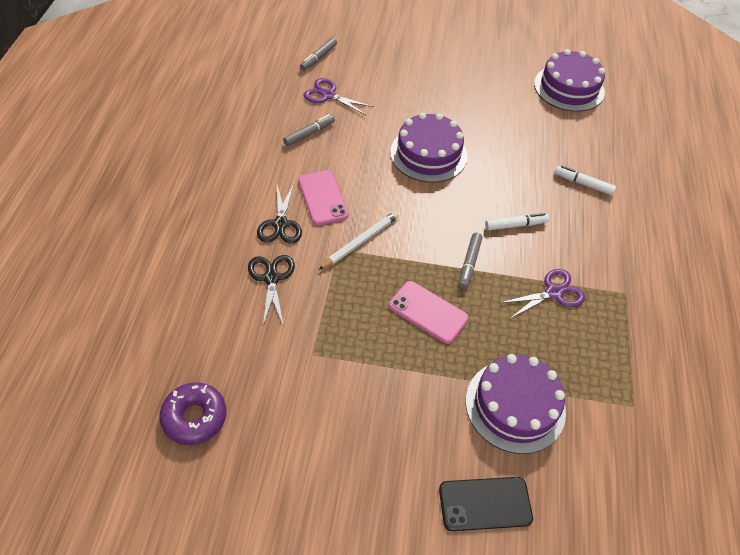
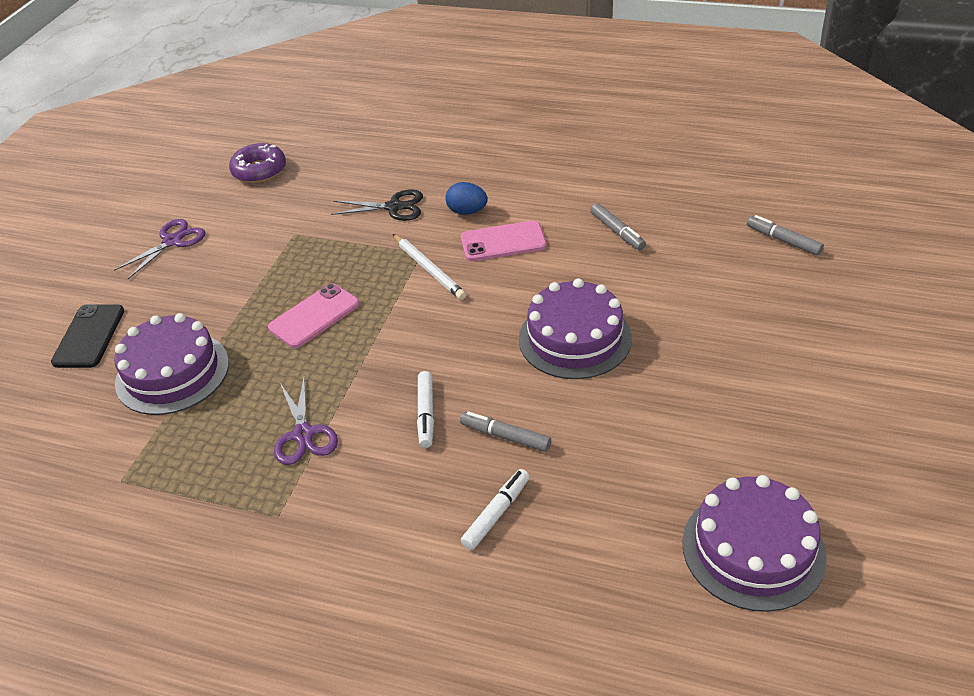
camera: 105 degrees right, 10 degrees down
(280, 224) = (467, 211): black scissors -> blue egg
(328, 95) = (697, 248): purple scissors -> purple scissors (172, 241)
(469, 263) = (373, 358): grey marker -> grey marker (506, 437)

